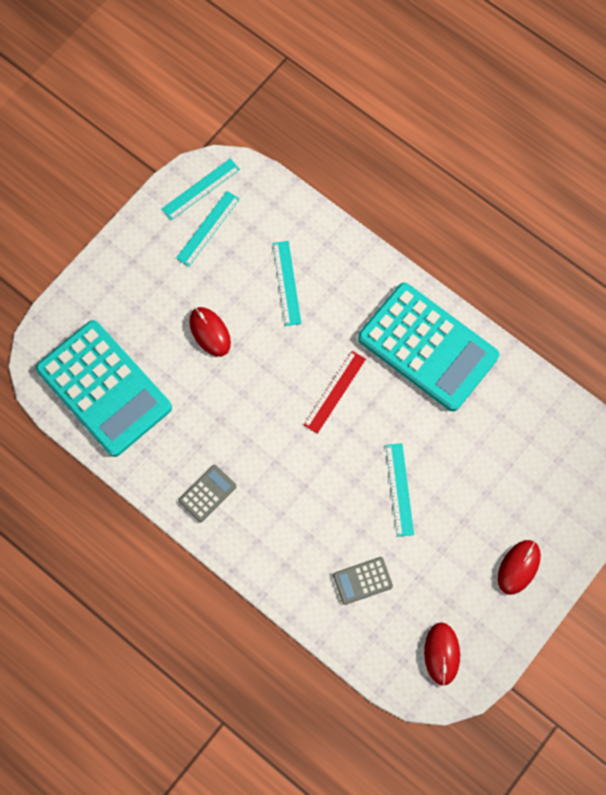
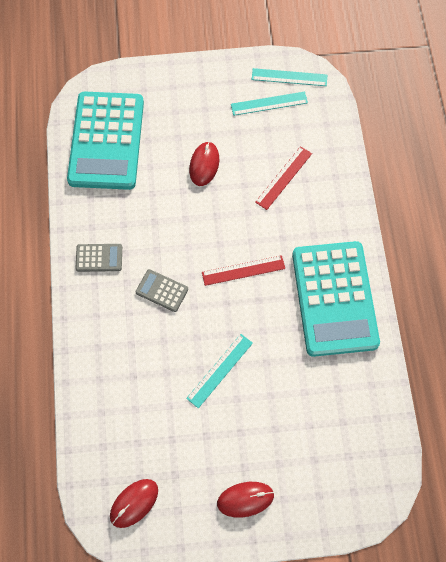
camera: 45 degrees right, 5 degrees down
(287, 283) = (284, 178): turquoise ruler -> red ruler
(362, 580) = (134, 404): grey calculator -> grey calculator (162, 290)

